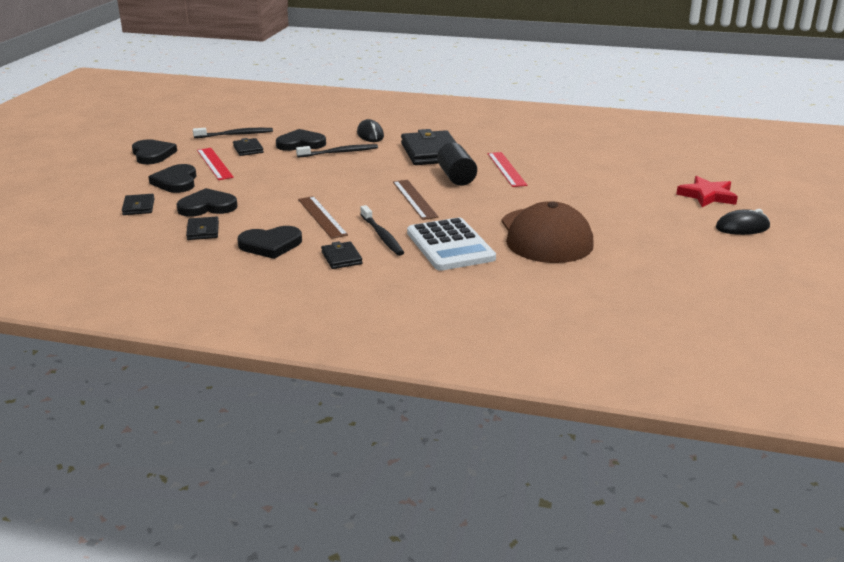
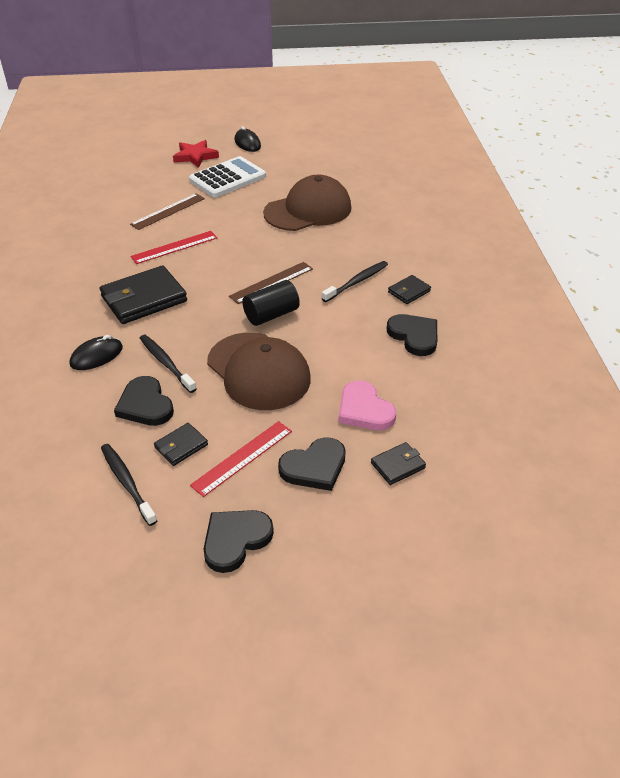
camera: 110 degrees left, 15 degrees up
(203, 231) = (418, 389): black wallet -> none
(207, 206) = (364, 409): black heart -> pink heart
(296, 179) = (258, 371): none -> brown cap
(322, 217) = (340, 325): brown ruler -> brown ruler (168, 211)
(450, 246) = (352, 247): white calculator -> white calculator (228, 178)
(456, 177) = (207, 270): black cylinder -> black cylinder (271, 315)

